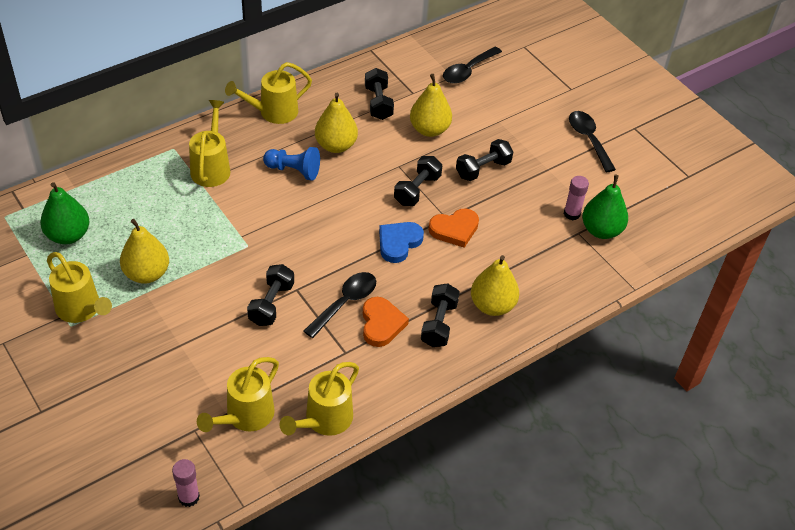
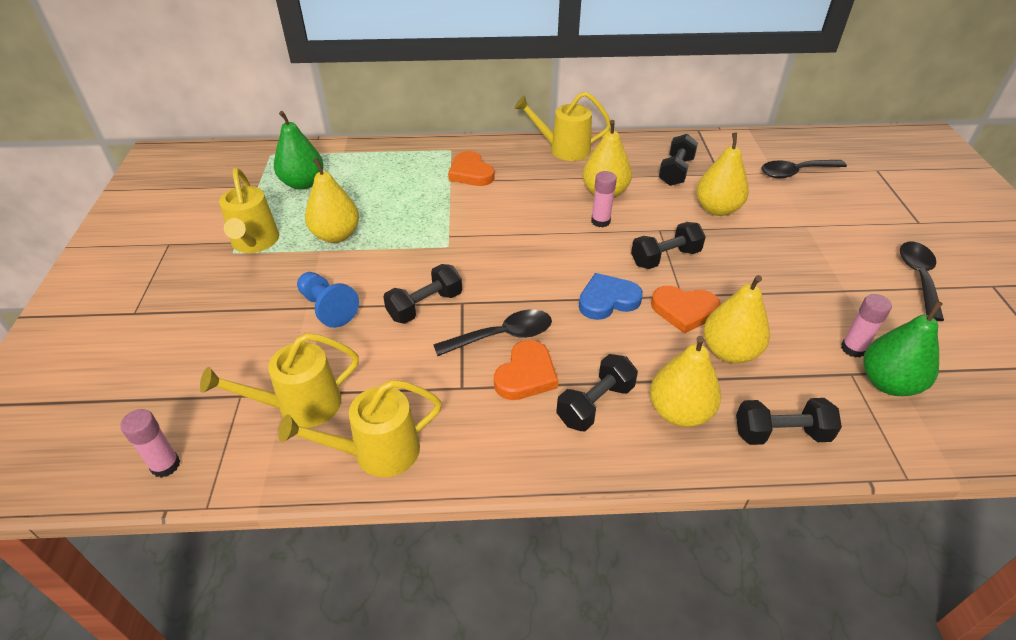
camera: 35 degrees right, 5 degrees down
(211, 167) = (471, 173): yellow watering can -> orange heart
(293, 170) = (545, 199): blue pawn -> blue pawn (327, 308)
(350, 175) = (600, 221): none -> pink glue stick
(483, 169) = (758, 263): black dumbbell -> black dumbbell (781, 433)
(499, 249) = (729, 351): none -> yellow pear

